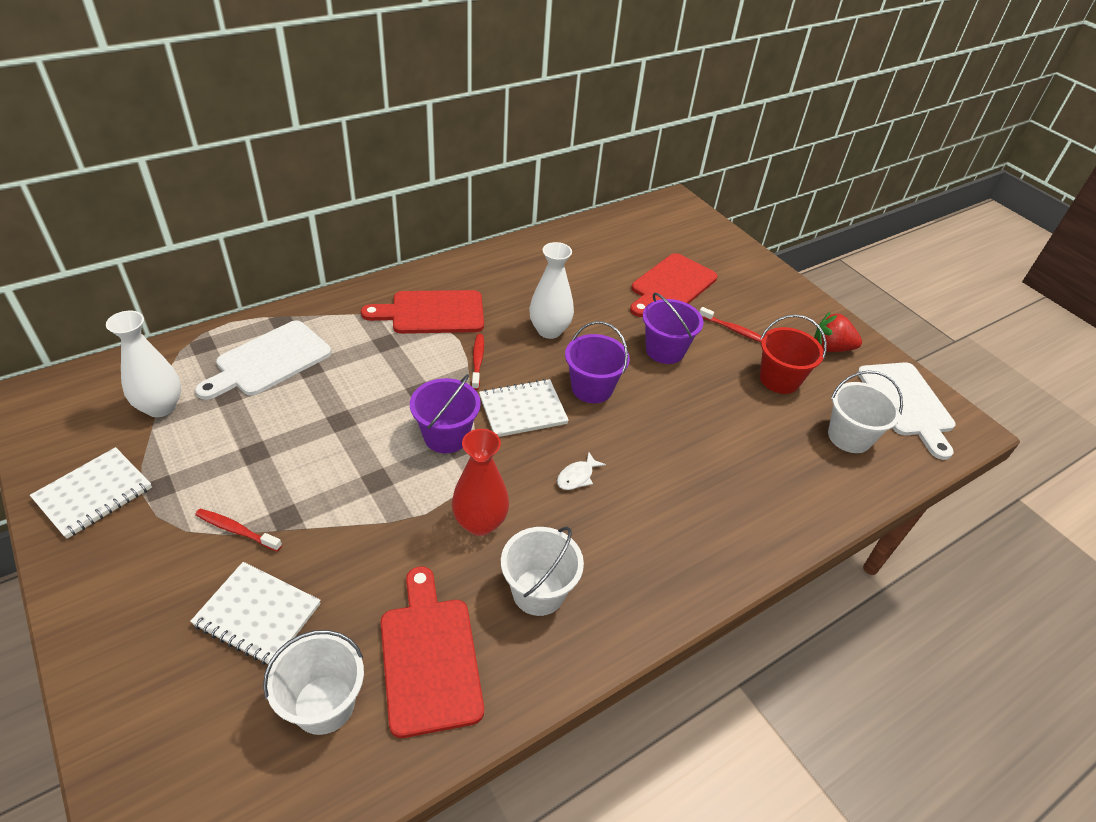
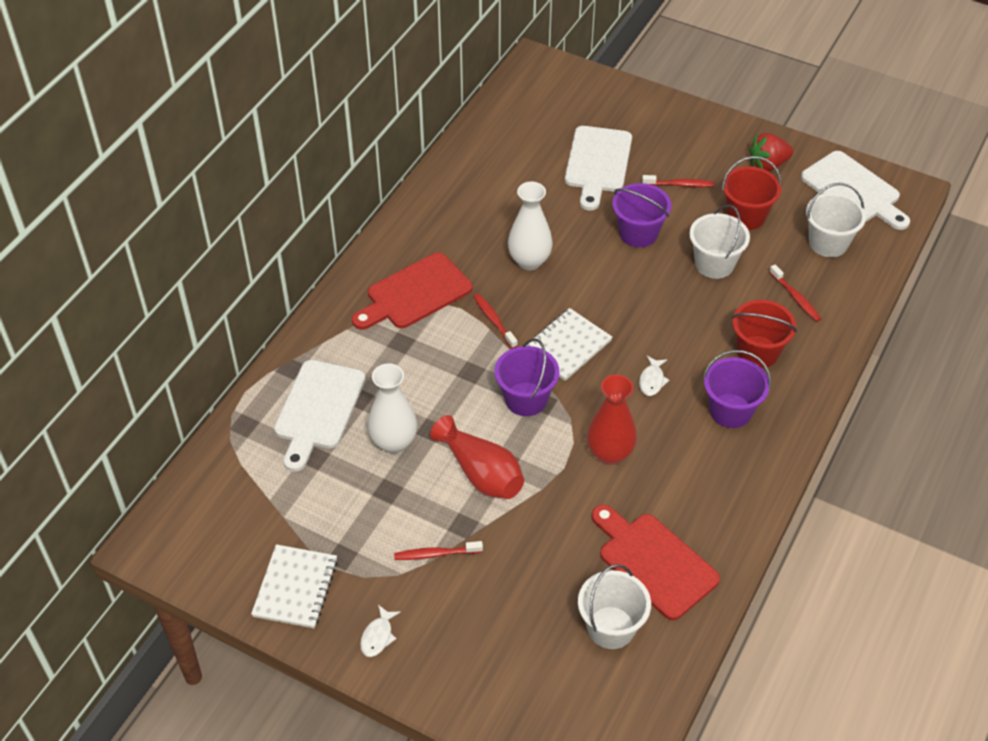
camera: 25 degrees left, 5 degrees up
(109, 579) = (378, 636): none -> white fish
(160, 407) = (270, 495): white vase -> white vase (394, 442)
(258, 614) = (511, 600): white notebook -> none
(347, 479) = (481, 473): none -> red vase
(538, 592) = (691, 480): white bucket -> white bucket (714, 264)
(592, 388) = (606, 299): purple bucket -> purple bucket (730, 411)
(671, 285) = (597, 163): red cutting board -> white cutting board
(704, 501) = (757, 352): none -> red bucket
(780, 470) = (795, 298): none -> red toothbrush

